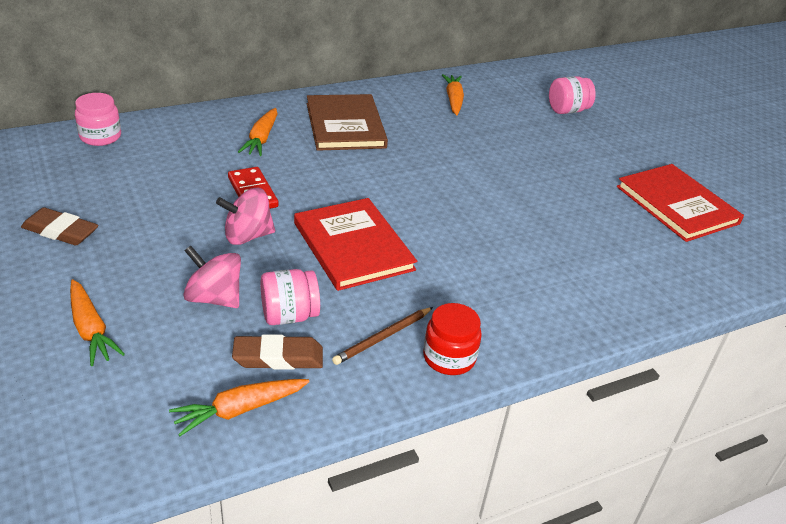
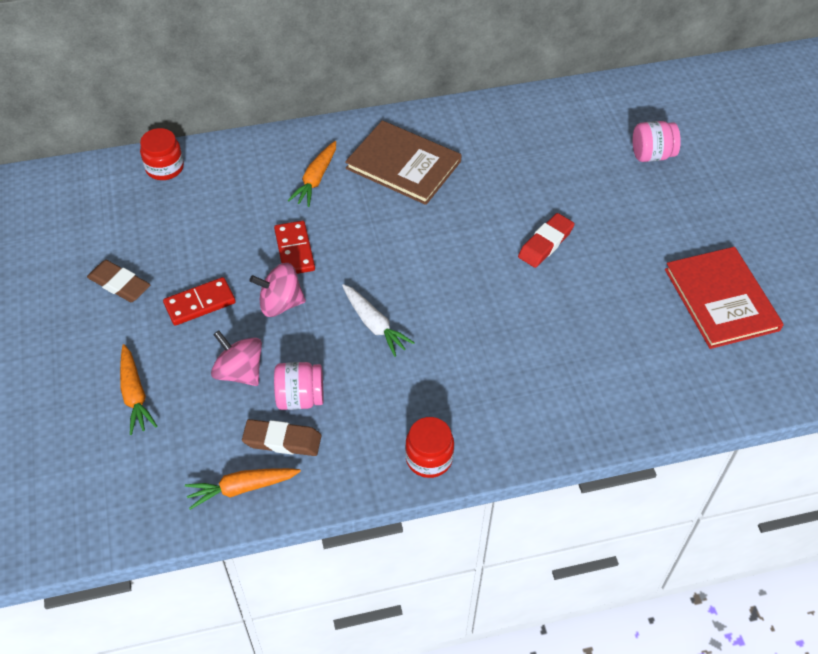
camera: 15 degrees right, 15 degrees up
(100, 137) = (165, 168): pink jar -> red jar
(157, 241) = (200, 303): none -> red domino
(345, 125) = (403, 165): brown book -> brown book turned 60 degrees counterclockwise
(353, 246) = (374, 324): red book -> white carrot
(383, 337) = (376, 430): brown pencil -> none
(453, 100) = (528, 133): orange carrot -> none
(500, 174) = (545, 243): none -> red eraser

